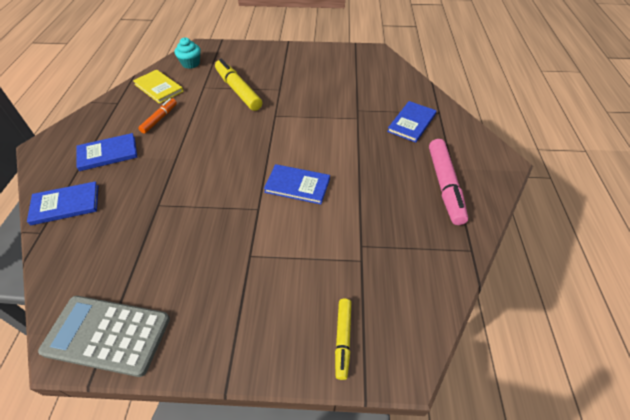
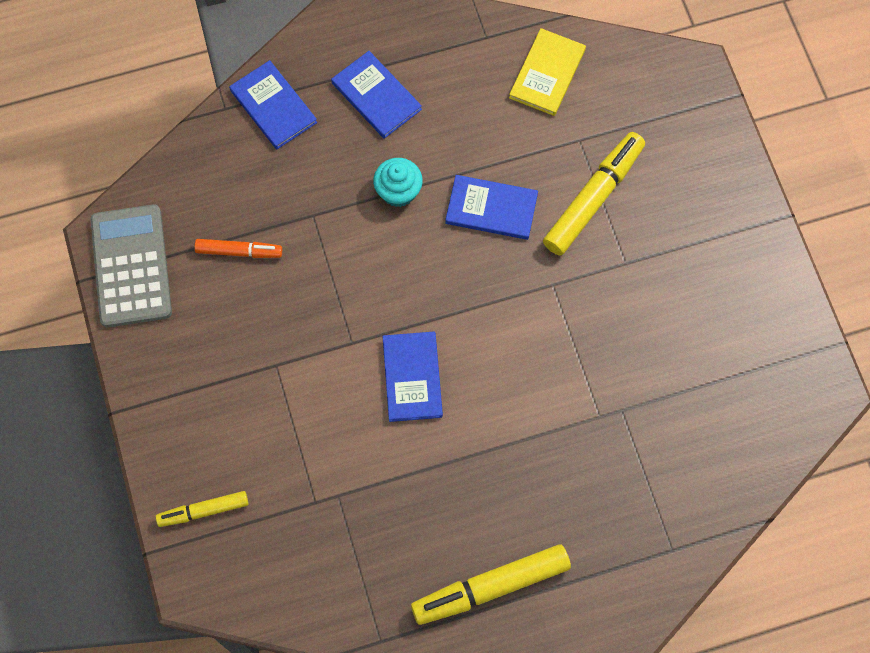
camera: 70 degrees right, 20 degrees up
(159, 119) = (474, 120): orange marker -> orange marker (239, 251)
(191, 63) = (635, 84): turquoise cupcake -> turquoise cupcake (398, 191)
(411, 123) = (622, 508): blue book -> blue book (491, 209)
(444, 185) = (490, 587): pink marker -> yellow marker

